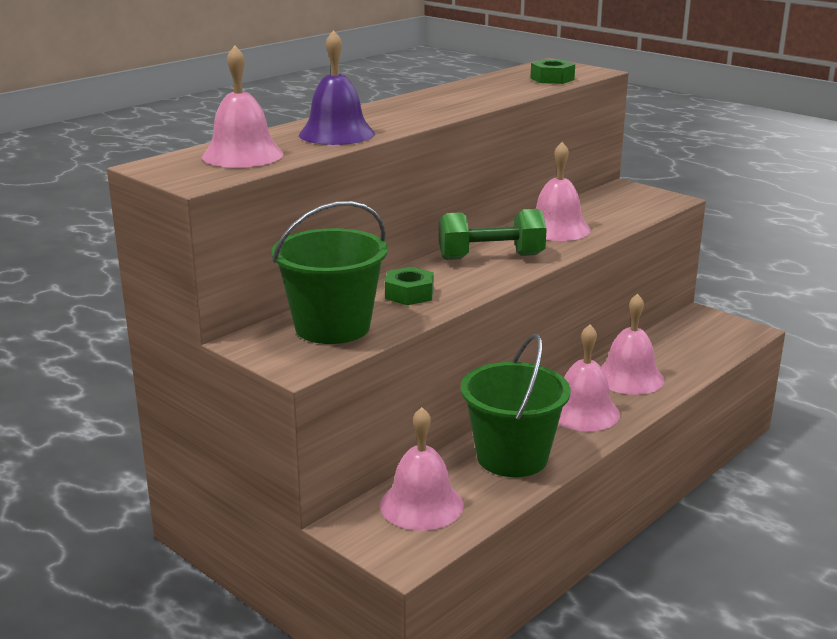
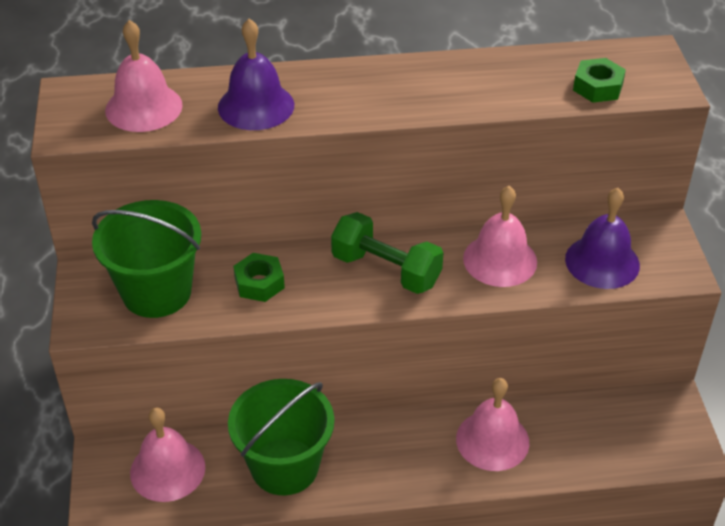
camera: 40 degrees right, 20 degrees up
(583, 412) = (400, 455): pink bell -> none
(619, 209) = (602, 262): none -> purple bell

